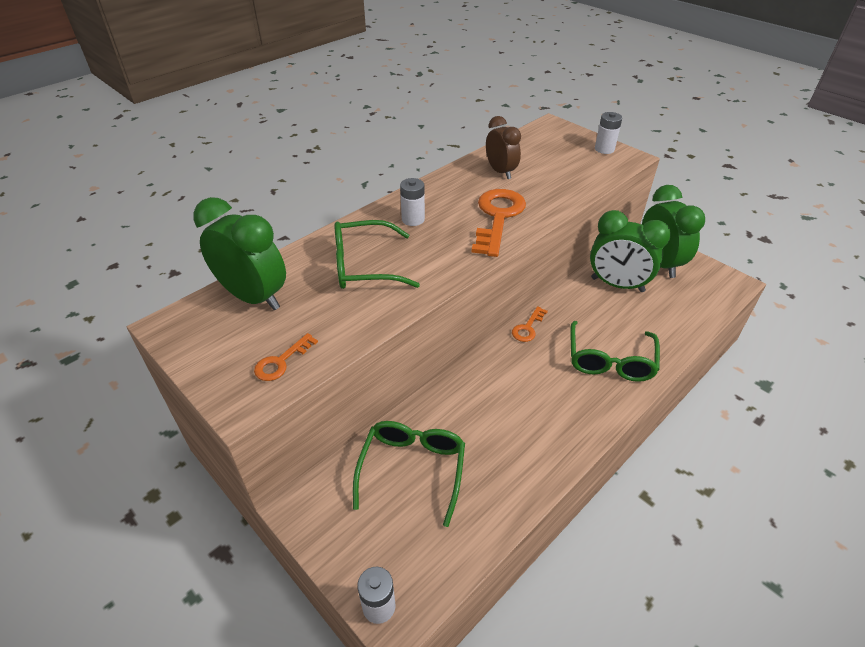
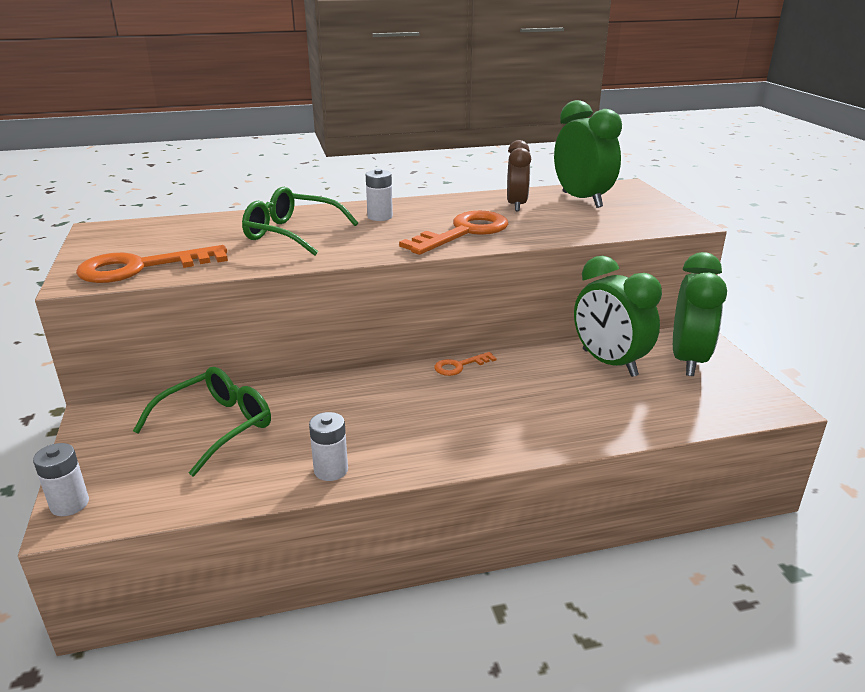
camera: 30 degrees right, 15 degrees down
(254, 297) = (179, 230): green clock -> green clock (582, 200)
(281, 362) = (141, 268): orange key -> orange key, size x2.02
(604, 149) = (663, 212): white battery -> white battery (331, 470)
(610, 360) = (520, 418): green glasses -> none

